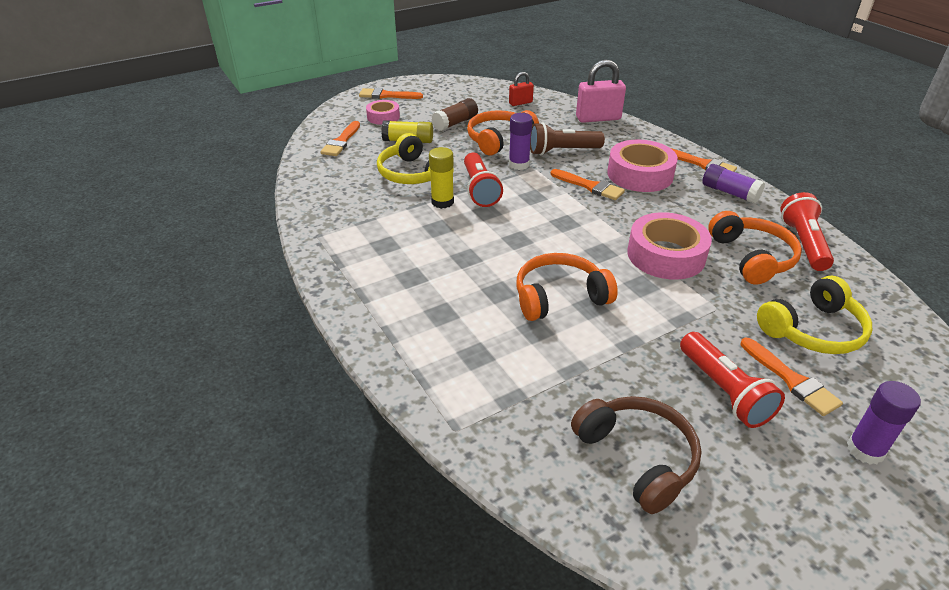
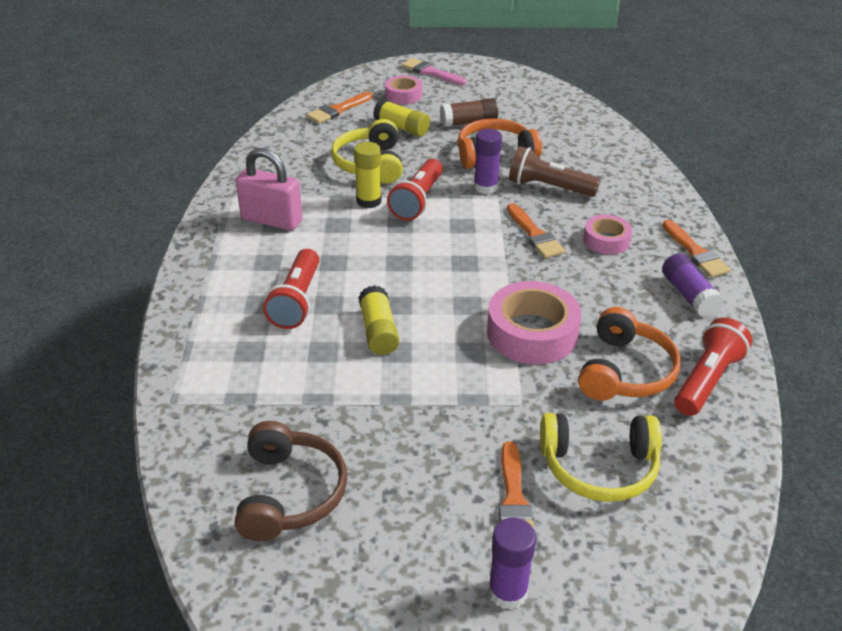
camera: 30 degrees right, 0 degrees up
(387, 95) = (431, 72): orange brush -> pink brush
(520, 103) = (564, 119): red padlock -> none
(559, 297) = (378, 331): orange headphones -> yellow glue stick
(598, 118) = (633, 162): pink padlock -> pink padlock (271, 220)
(640, 174) = (606, 240): pink tape -> pink tape, size x0.58
(724, 391) = (433, 479): red flashlight -> red flashlight (296, 301)

